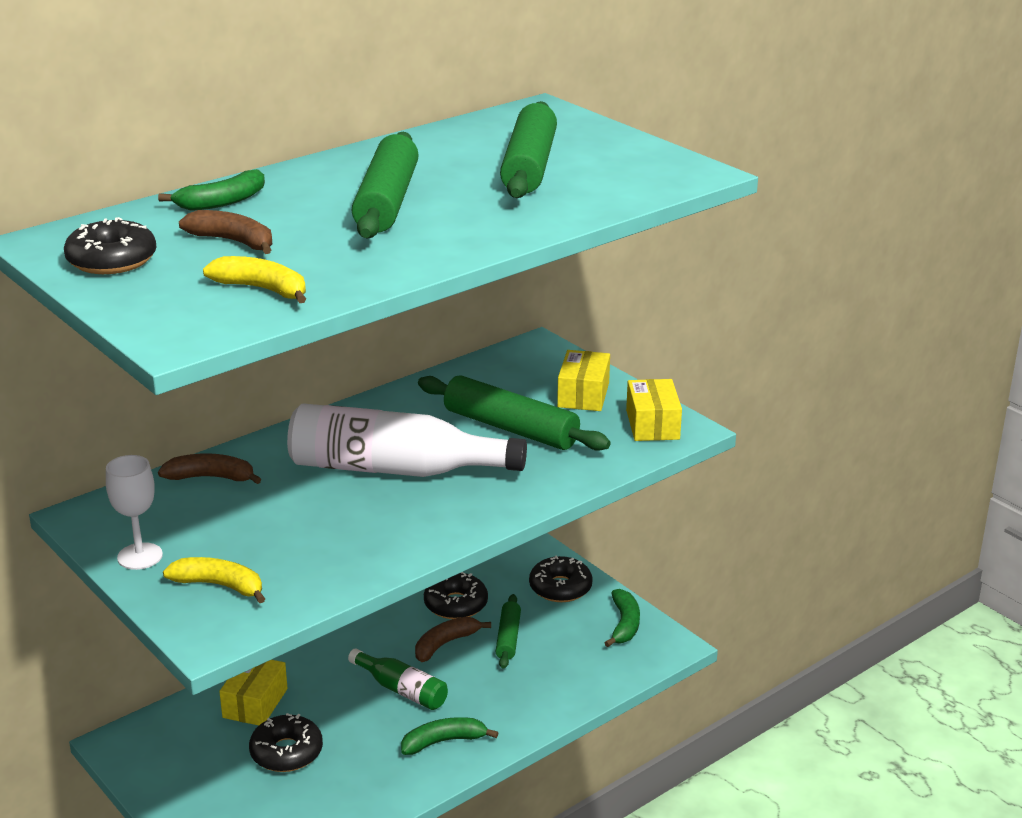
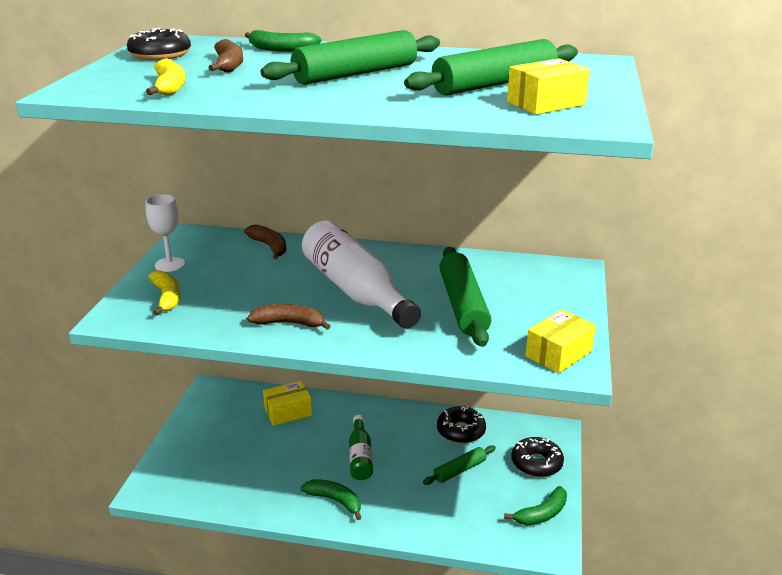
camera: 50 degrees right, 0 degrees up
(286, 752) = (261, 446): black donut -> none
(445, 644) = (421, 448): brown banana -> brown banana (289, 323)
(583, 395) = (548, 311): yellow box -> yellow box (546, 103)

